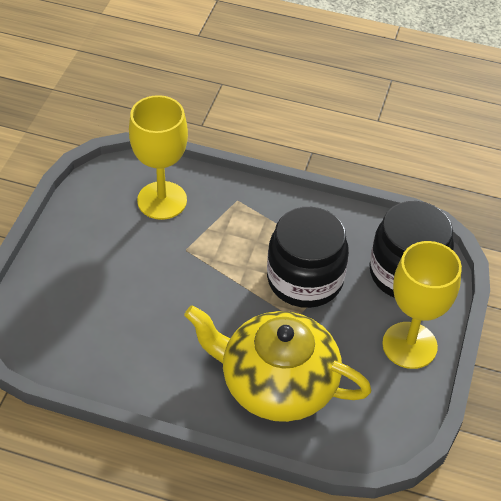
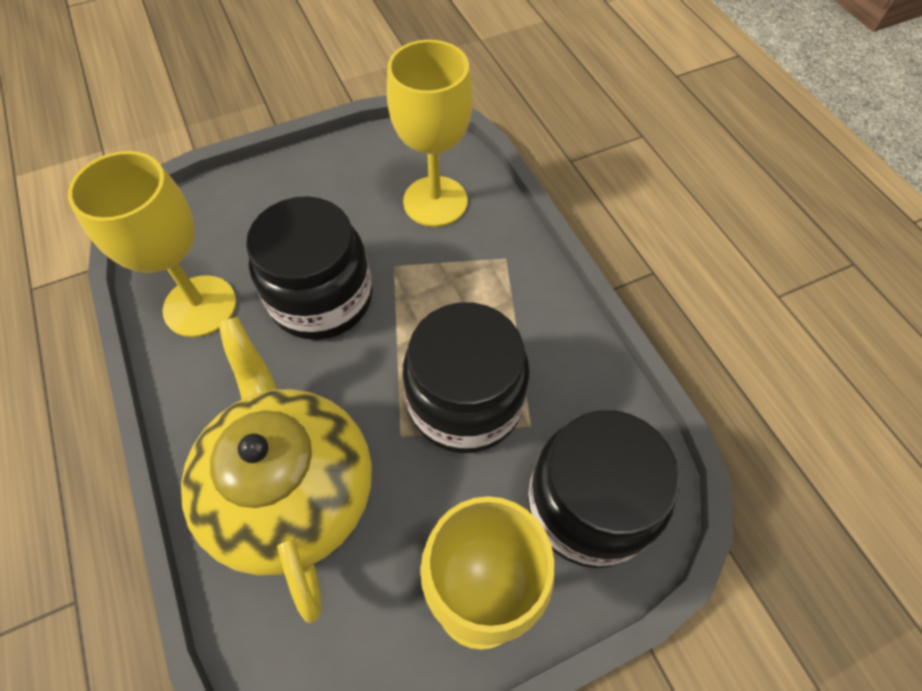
camera: 50 degrees right, 10 degrees up
(108, 355) = (200, 306): none -> yellow goblet
(170, 295) = (321, 298): none -> black jar

